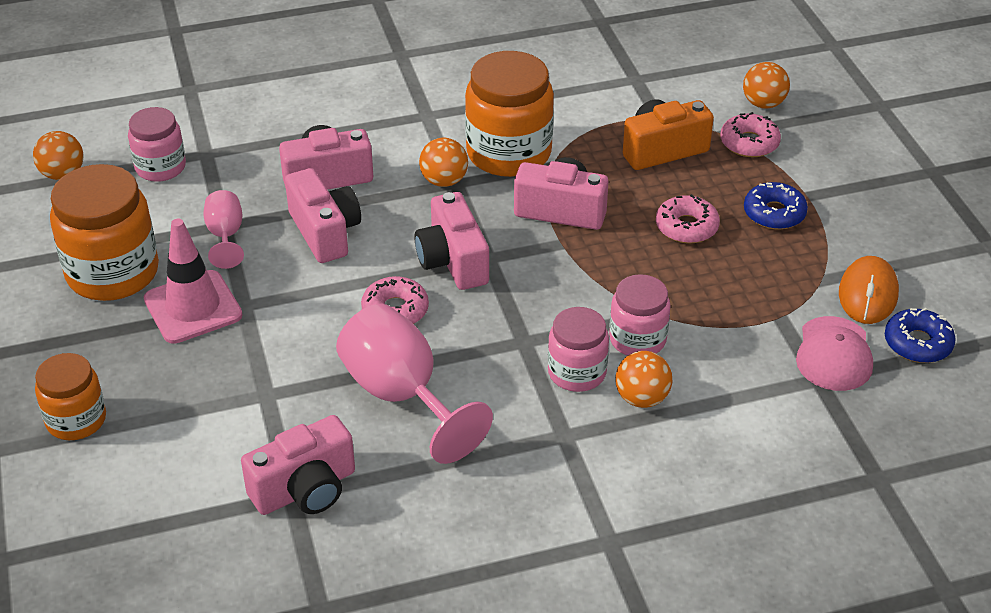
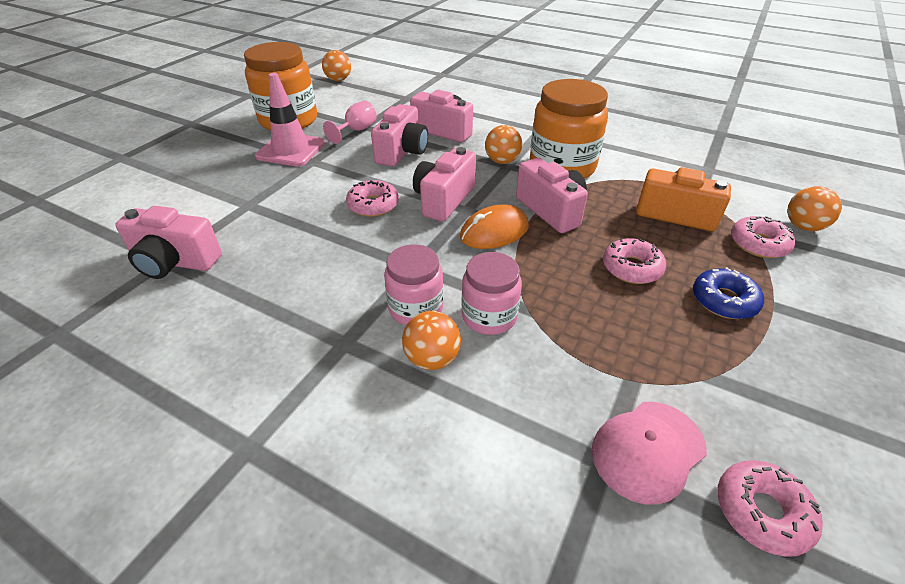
camera: 45 degrees right, 0 degrees up
(76, 420) = (166, 165): orange jar -> none
(160, 167) = (378, 94): pink jar -> none
(402, 396) = (301, 249): pink goblet -> none
(868, 294) = (750, 421): orange mouse -> orange mouse (494, 232)
(917, 343) = (762, 512): blue donut -> pink donut

